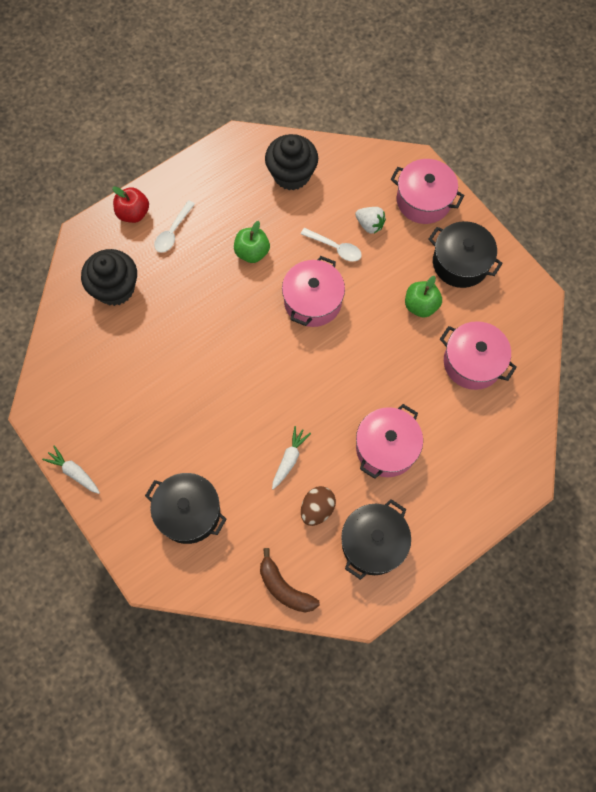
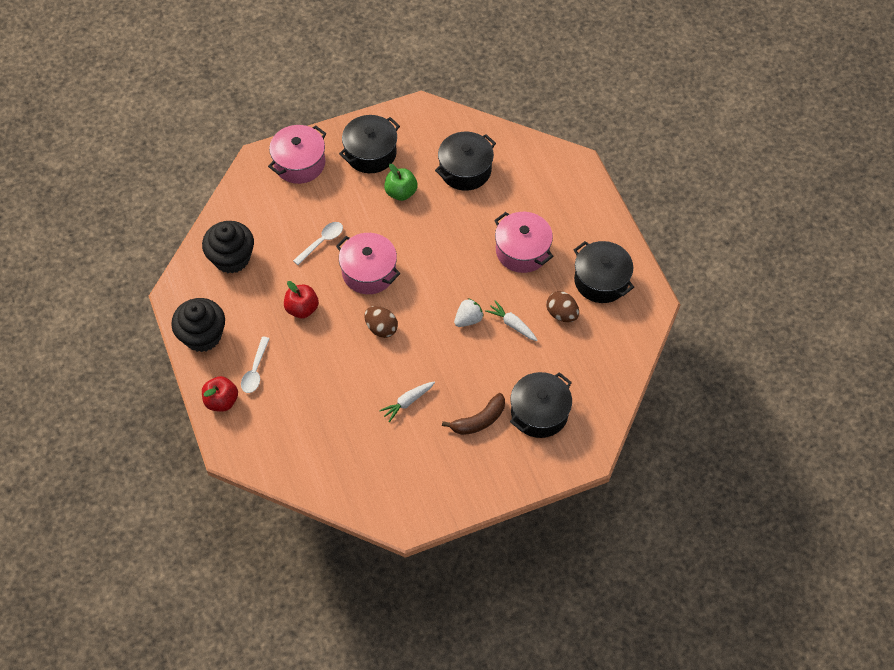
camera: 75 degrees left, 10 degrees down
(74, 472) = (476, 500): white carrot -> white carrot (407, 402)
(115, 288) = (298, 432): black cupcake -> black cupcake (202, 336)
(173, 232) = (255, 370): white spoon -> white spoon turned 60 degrees clockwise
(249, 331) = (381, 328): none -> brown egg
(252, 252) = (302, 309): green apple -> red apple
(284, 588) = (623, 353): brown banana -> brown banana (479, 420)
(370, 225) = (308, 210): white strawberry -> white strawberry (468, 319)
(472, 362) = (465, 170): pink pot -> black pot

